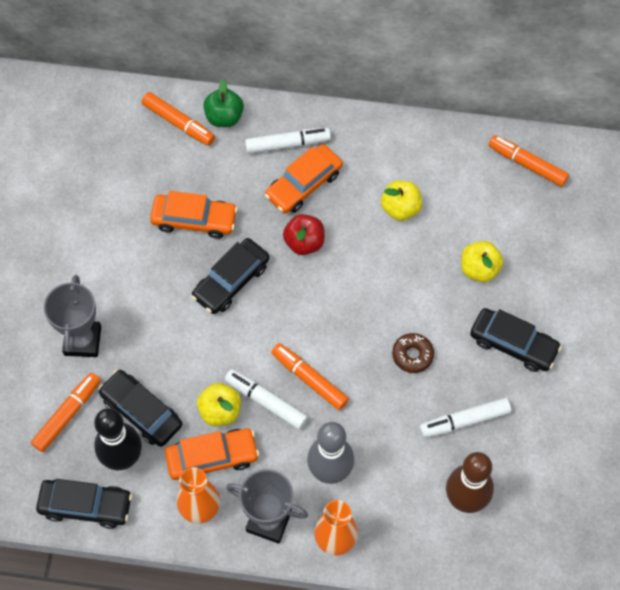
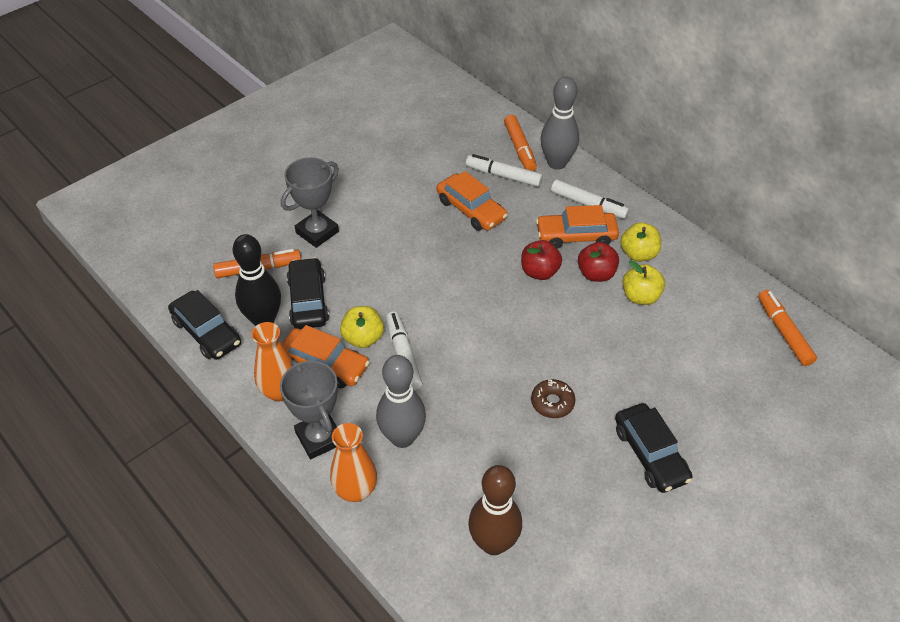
camera: 40 degrees right, 15 degrees down
(224, 117) = (556, 163): green apple -> grey bowling pin
(231, 281) = (459, 262): black car -> none
(309, 379) = (451, 363): orange marker -> none
(350, 211) = (596, 274): none -> red apple
(464, 421) = (551, 481): white marker -> white marker (503, 176)
(479, 269) = (670, 379): yellow apple -> yellow apple (638, 254)

